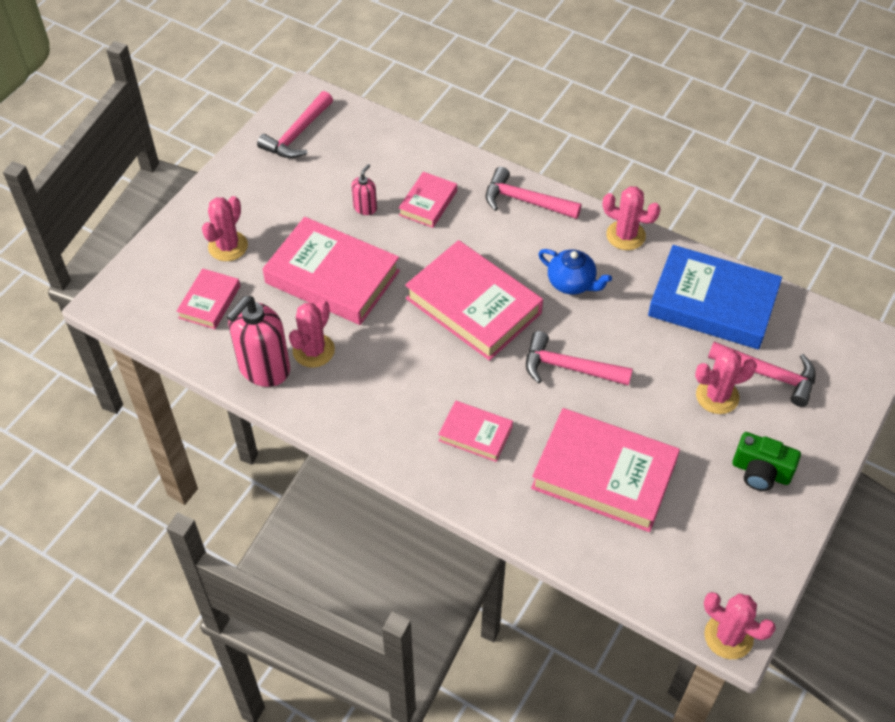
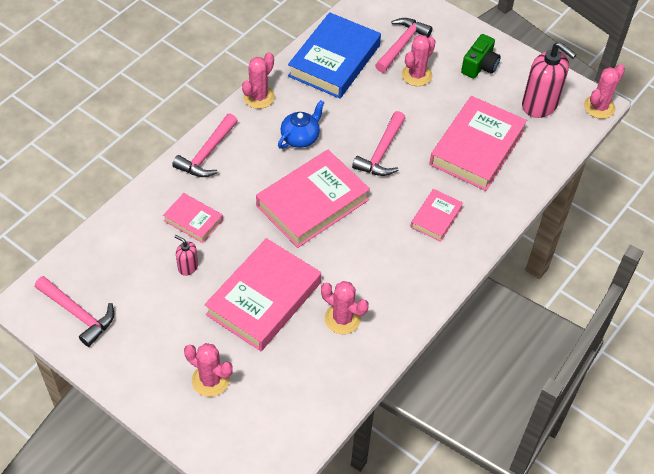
camera: 85 degrees left, 0 degrees up
(209, 302) = (275, 397): pink book -> none
(264, 368) = (356, 357): pink soap dispenser -> pink soap dispenser (539, 105)
(717, 396) = (416, 75): pink cactus -> pink cactus turned 45 degrees clockwise

